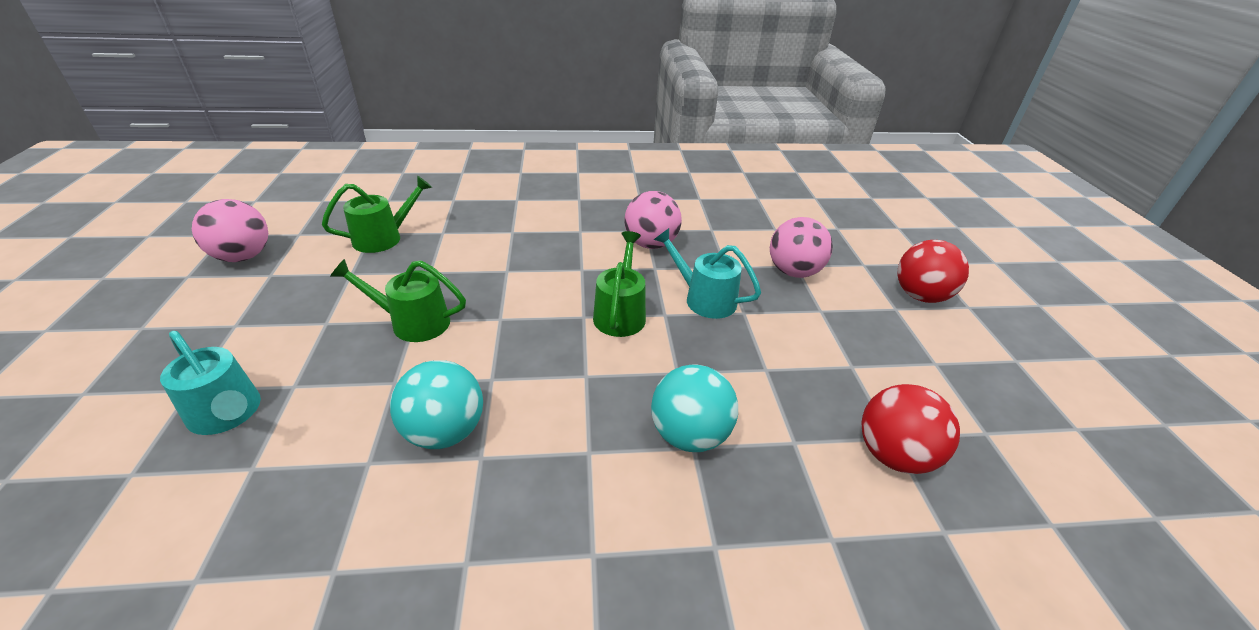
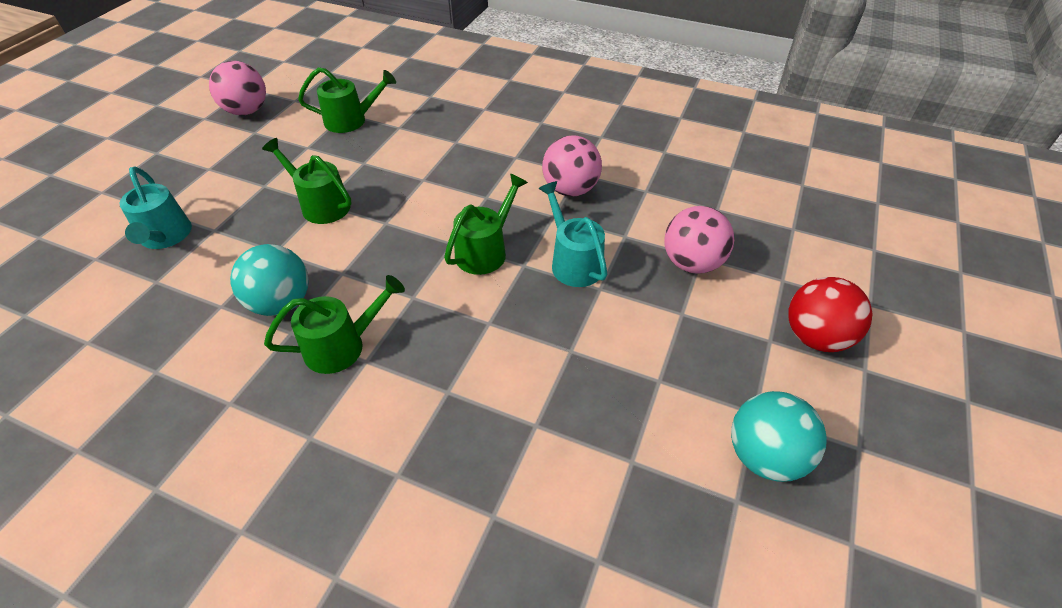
camera: 30 degrees right, 10 degrees up
(552, 447) = (343, 346): none -> green watering can
(689, 435) = (452, 380): turquoise ball -> turquoise ball (764, 456)
(893, 455) = (617, 477): red ball -> none

